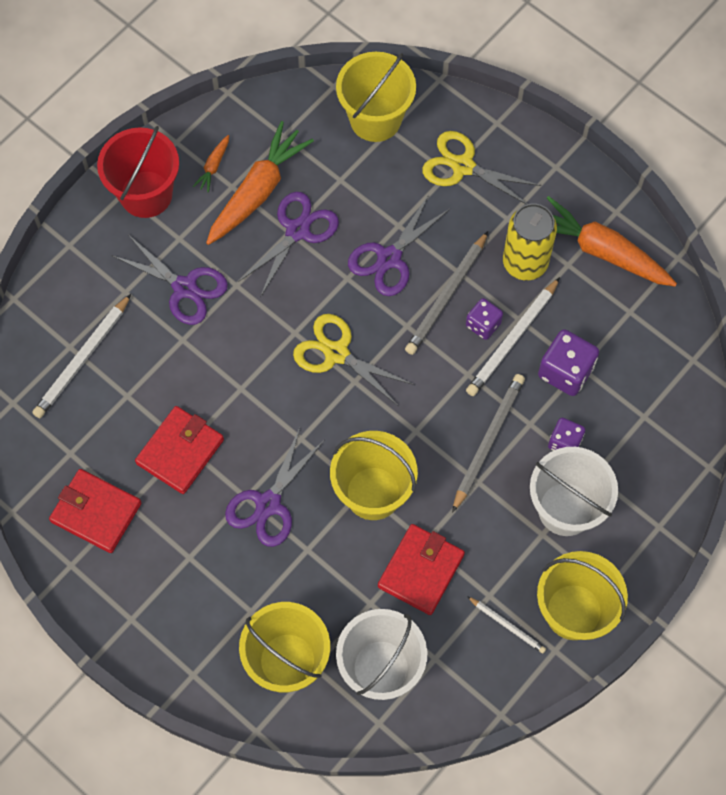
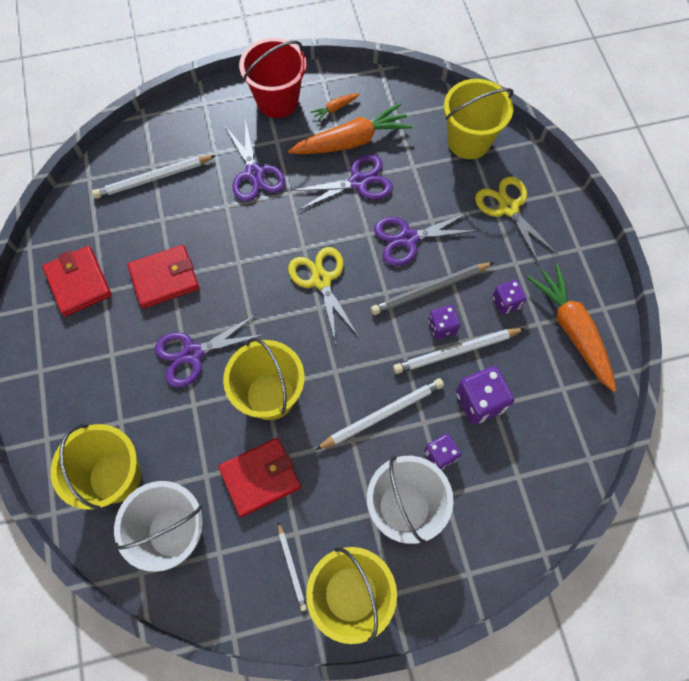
camera: 35 degrees right, 0 degrees up
(488, 442) = (382, 415): grey pencil -> white pencil
(525, 262) = (506, 302): yellow can -> purple dice

